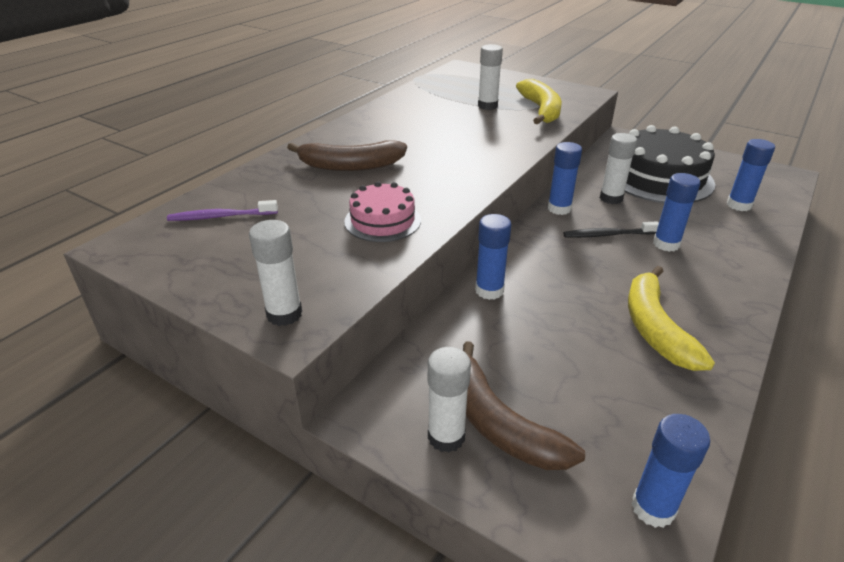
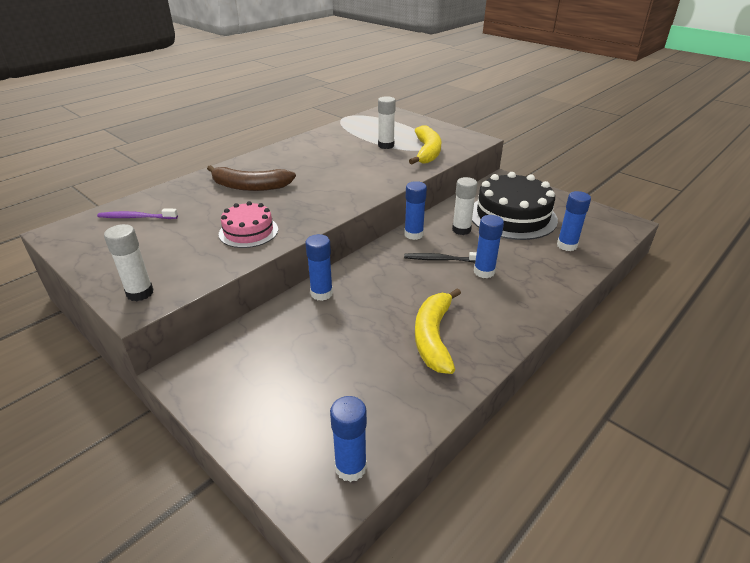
camera: 10 degrees right, 0 degrees up
(446, 437) = (231, 396): white glue stick -> none
(499, 424) = (273, 392): brown banana -> none

